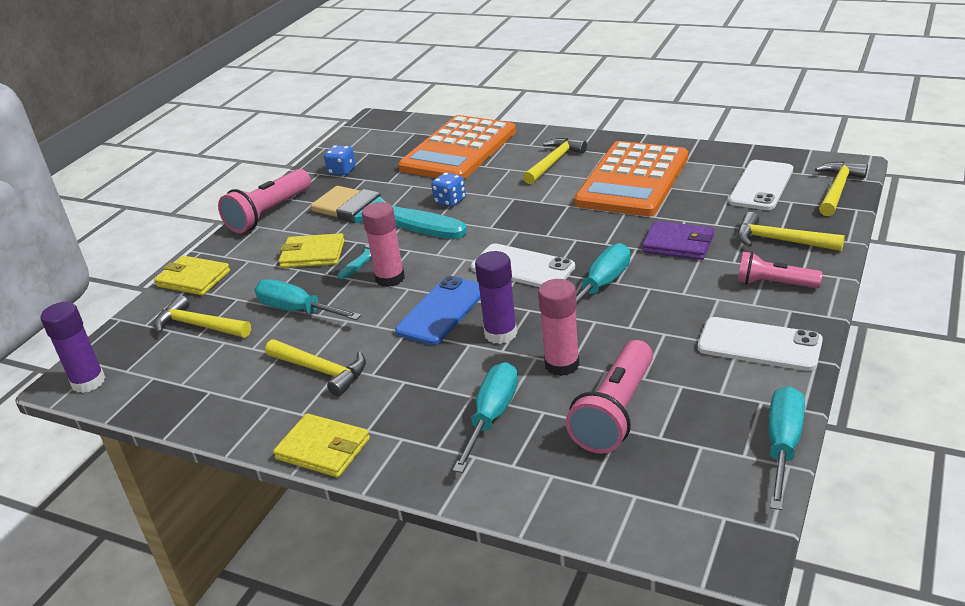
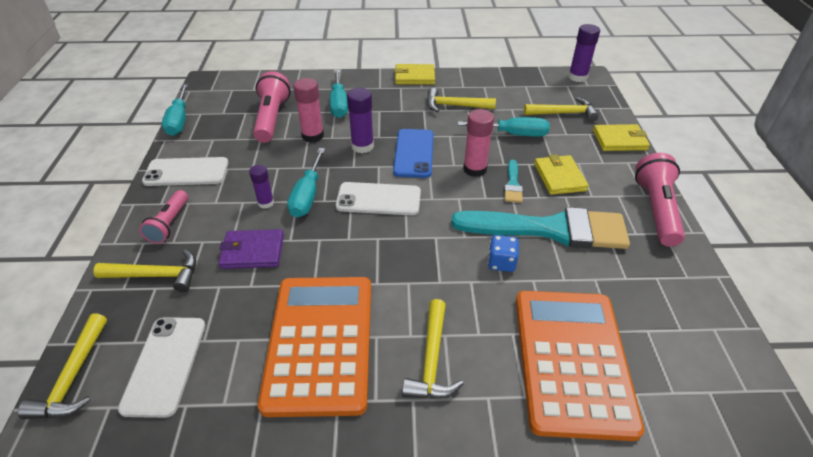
camera: 150 degrees right, 10 degrees up
(312, 254) = (559, 177): yellow wallet -> yellow wallet turned 75 degrees counterclockwise
(342, 171) = (666, 285): blue dice -> none
(654, 286) = (266, 203): none -> purple glue stick
(774, 284) = (169, 224): pink flashlight -> pink flashlight turned 105 degrees clockwise

